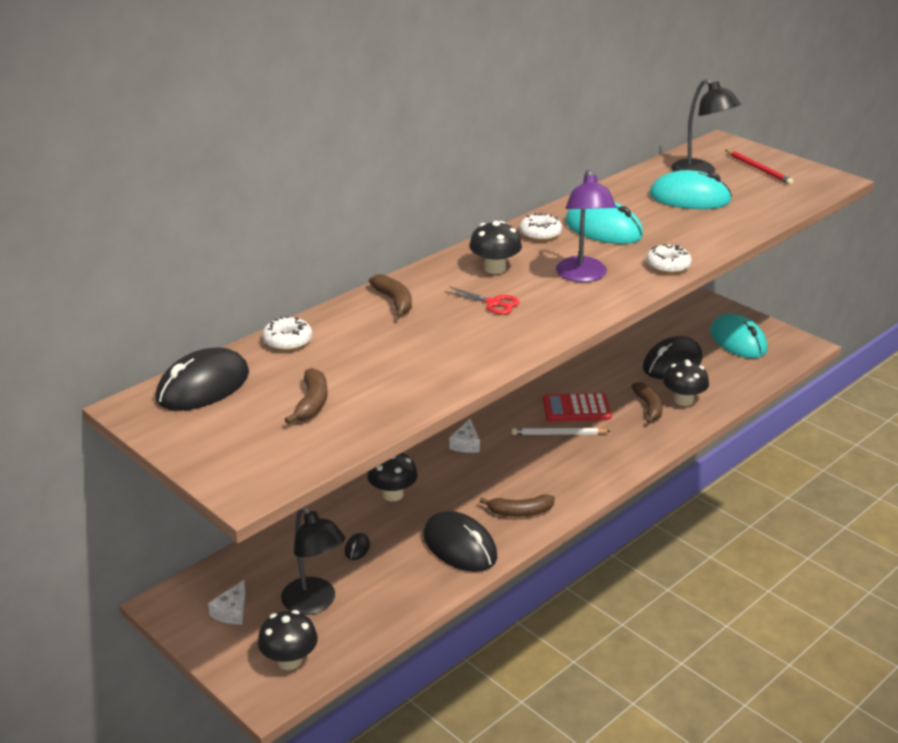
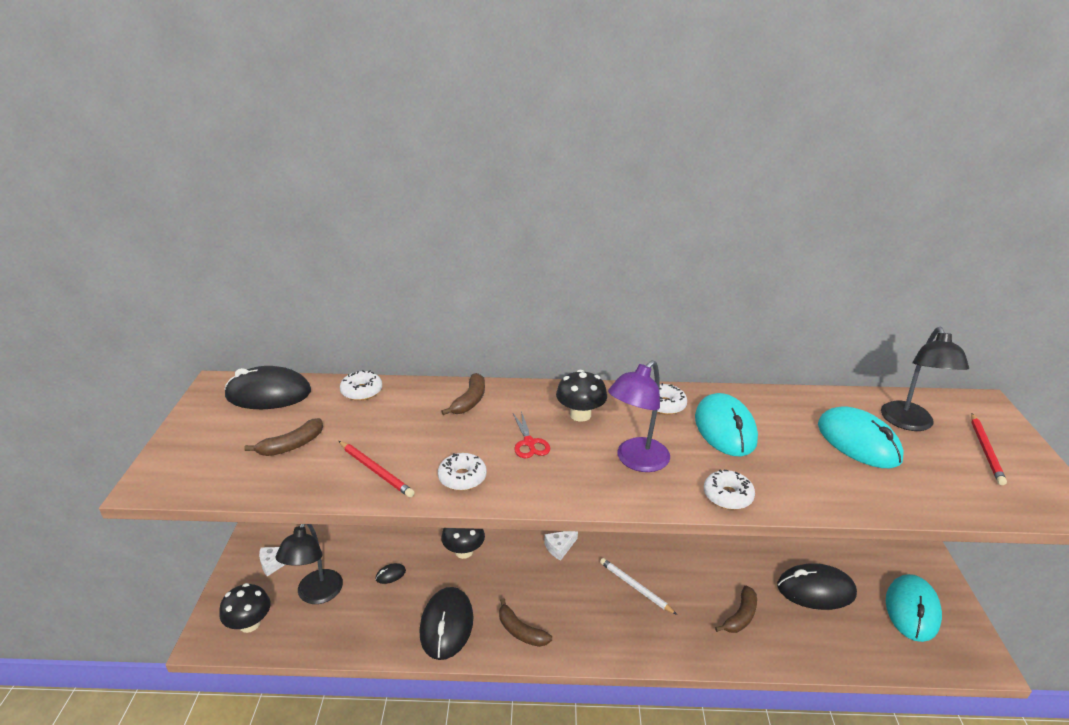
camera: 45 degrees right, 0 degrees up
(417, 378) = (376, 470): none -> red pencil
(488, 347) = (462, 478): none -> white donut
(576, 408) = (678, 575): red calculator -> none
(683, 400) = (781, 631): black mushroom -> none

